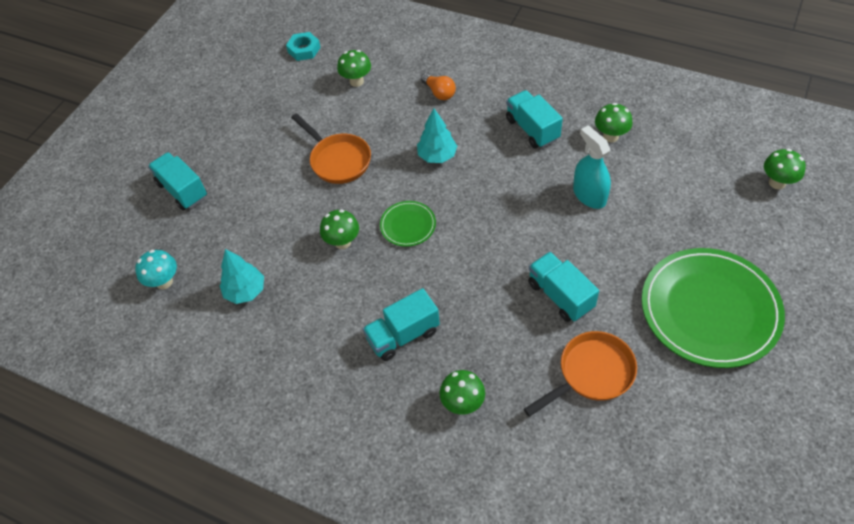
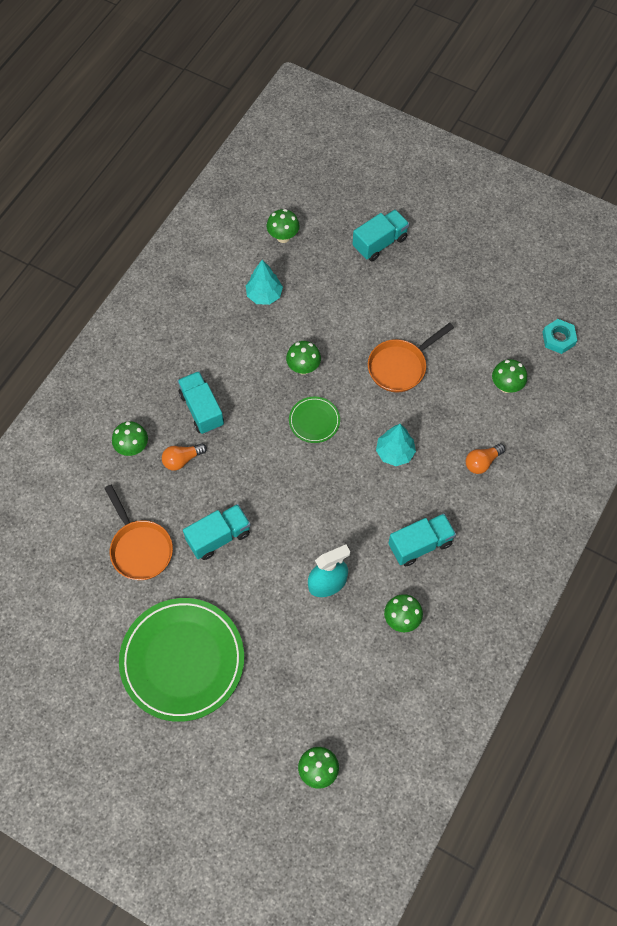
camera: 90 degrees right, 10 degrees up
(164, 282) = (283, 237): turquoise mushroom -> green mushroom
(471, 346) = (182, 460): none -> orange light bulb

